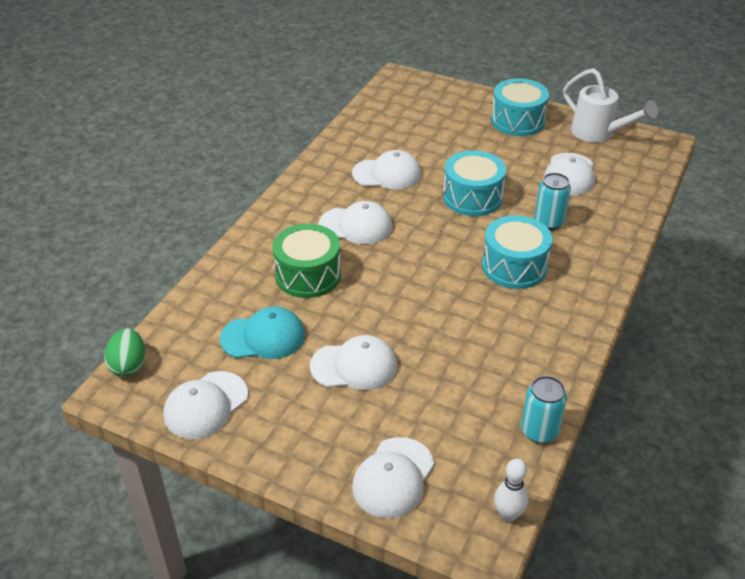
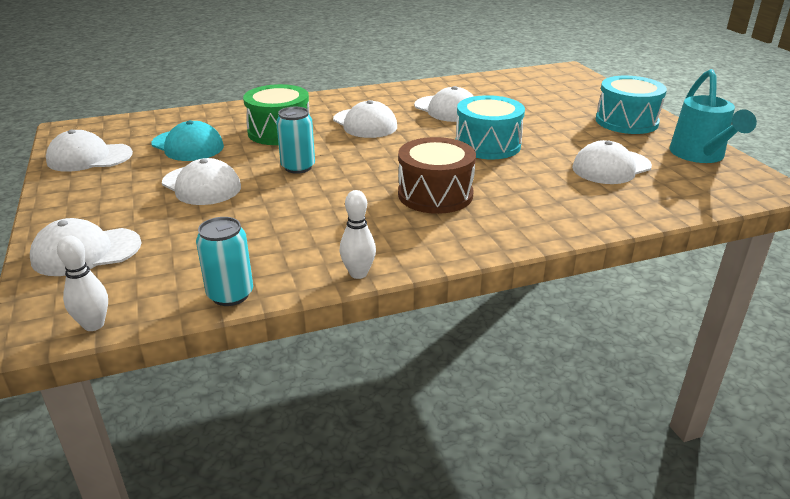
camera: 45 degrees right, 10 degrees down
(129, 365) = (100, 123): green egg -> none
(514, 266) = (435, 194): turquoise drum -> brown drum
(549, 222) = (526, 185): turquoise can -> turquoise can (298, 167)
(576, 361) = (358, 273): none -> white bowling pin
(598, 133) = (700, 156): white watering can -> turquoise watering can

